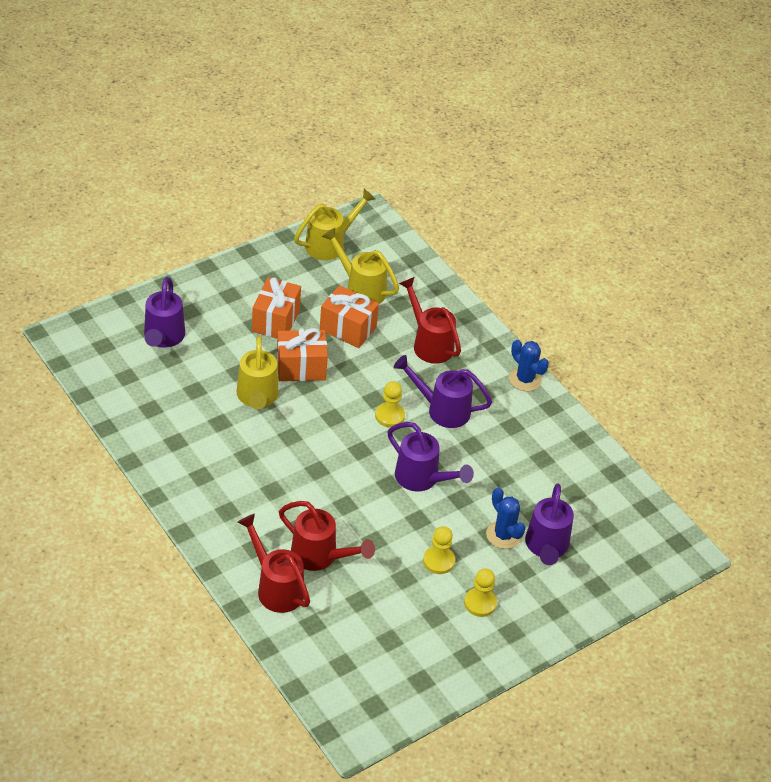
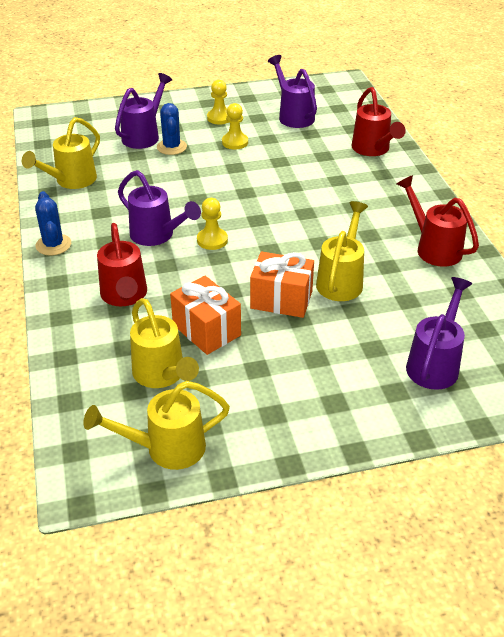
camera: 155 degrees left, 5 degrees down
(275, 321) = (289, 356): orange gift -> none
(320, 556) = (329, 160): red watering can -> red watering can (434, 248)
(422, 479) = (213, 190): purple watering can -> purple watering can (293, 116)
(570, 458) = (71, 181): none -> yellow watering can

